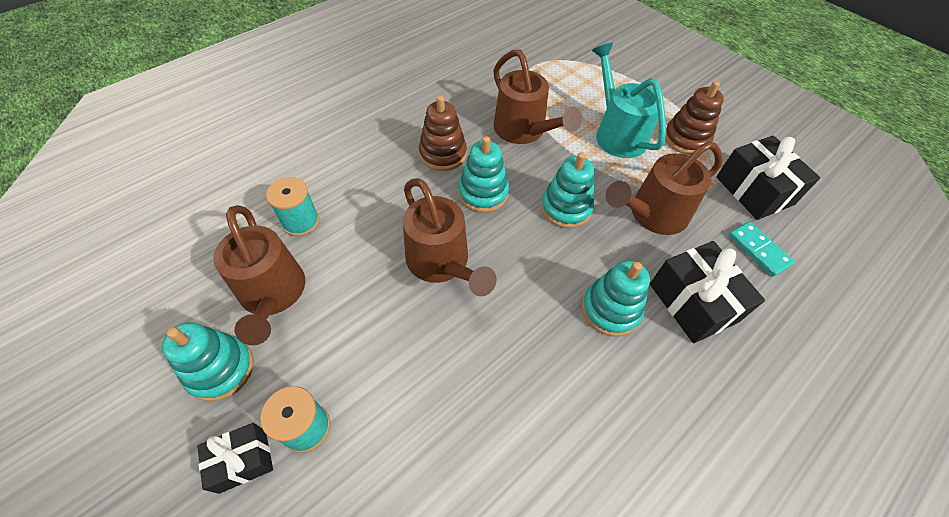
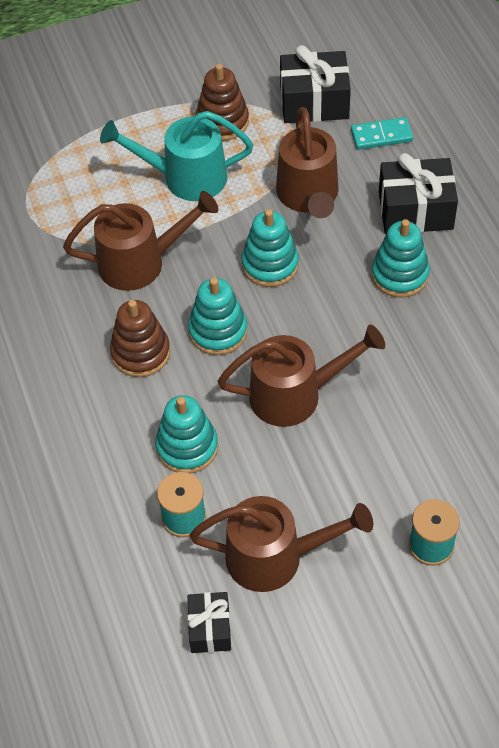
camera: 65 degrees left, 0 degrees up
(221, 369) = (347, 613): turquoise stacking toy -> turquoise stacking toy (187, 447)
(243, 461) = (445, 600): black gift -> black gift (210, 628)

